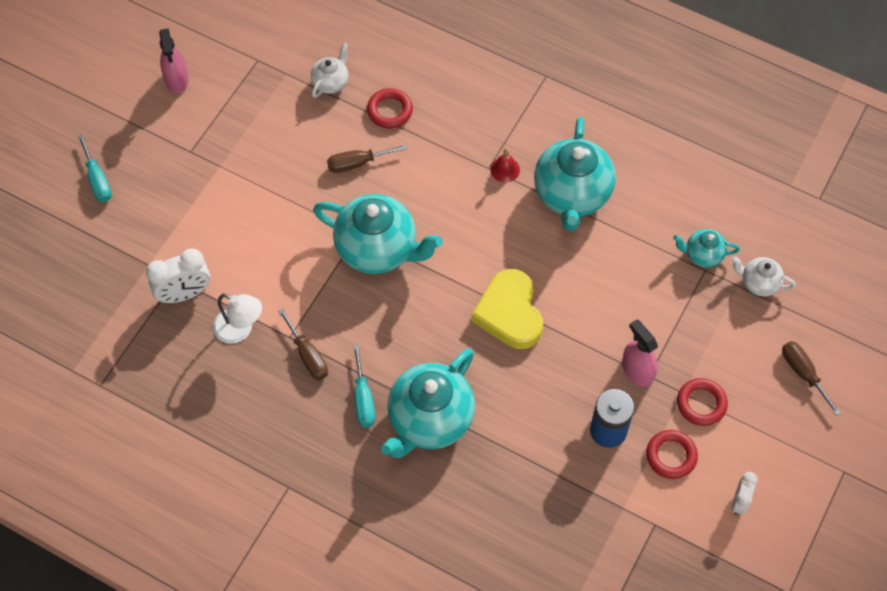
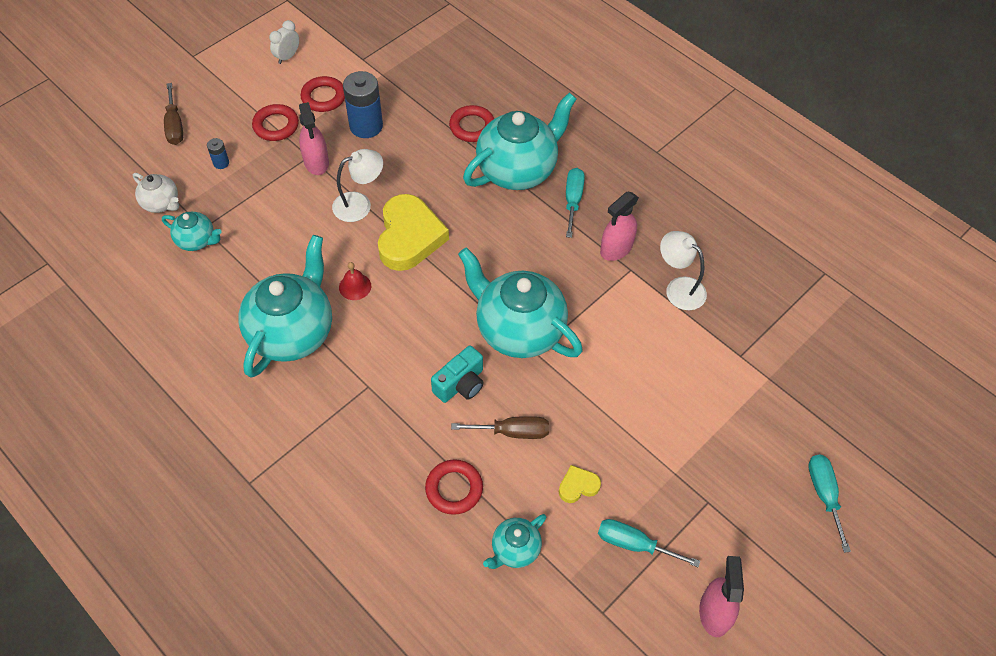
camera: 165 degrees left, 5 degrees down
(184, 294) = (732, 337): white clock -> none
(243, 108) = (634, 544): none -> turquoise screwdriver
(294, 137) = (578, 486): none -> yellow heart
(308, 355) = (616, 248): brown screwdriver -> pink spray bottle
(331, 82) = (515, 550): white teapot -> turquoise teapot
(412, 190) = (460, 384): none -> turquoise camera
(496, 463) = (472, 127): none -> red ring
(505, 169) = (350, 379): red bell -> red bell (355, 286)
(572, 335) = (360, 204): none -> white lamp
(730, 343) = (221, 163): none -> blue battery

